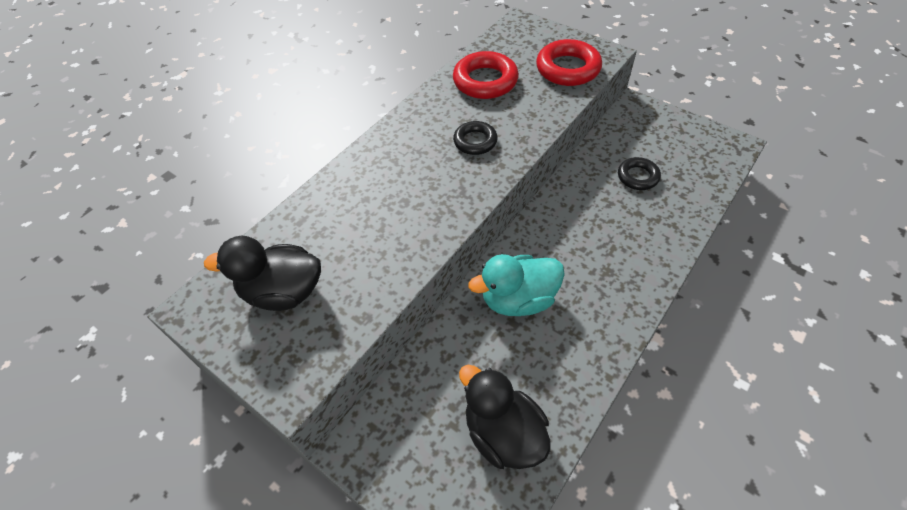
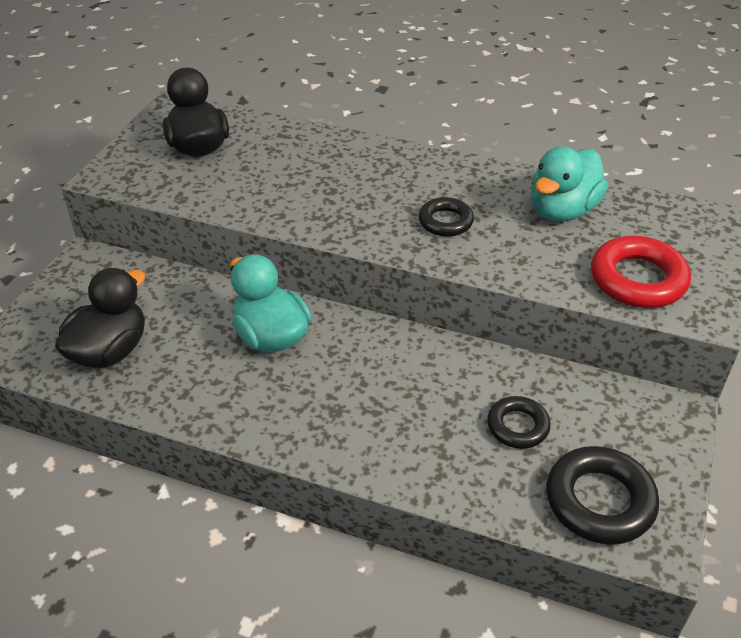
camera: 70 degrees right, 10 degrees down
(485, 81) = (562, 210): red ring -> turquoise duck
(700, 157) = (599, 501): none -> black ring

